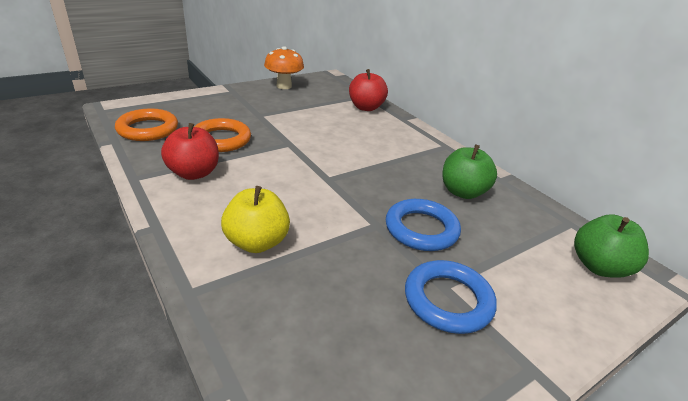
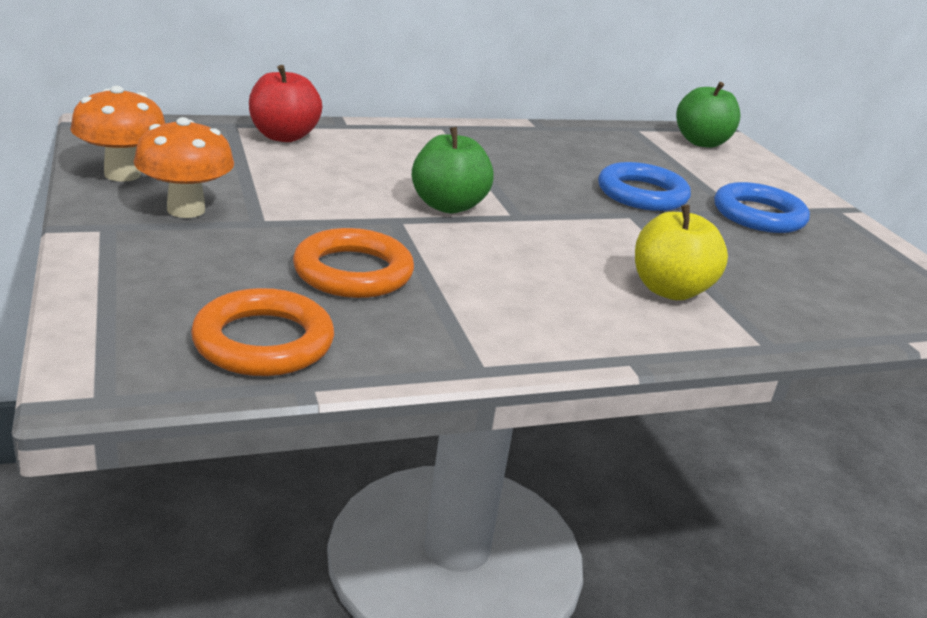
camera: 75 degrees left, 5 degrees down
(194, 173) = (475, 312): red apple -> none
(259, 101) = (186, 210): none -> orange mushroom
(463, 192) = (566, 152): green apple -> green apple (448, 206)

